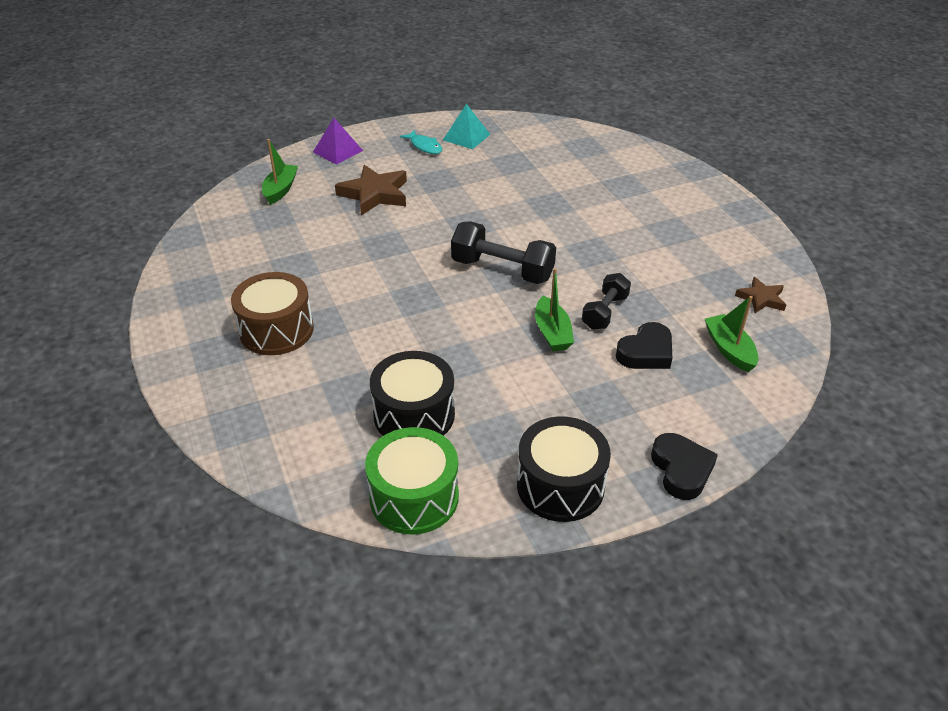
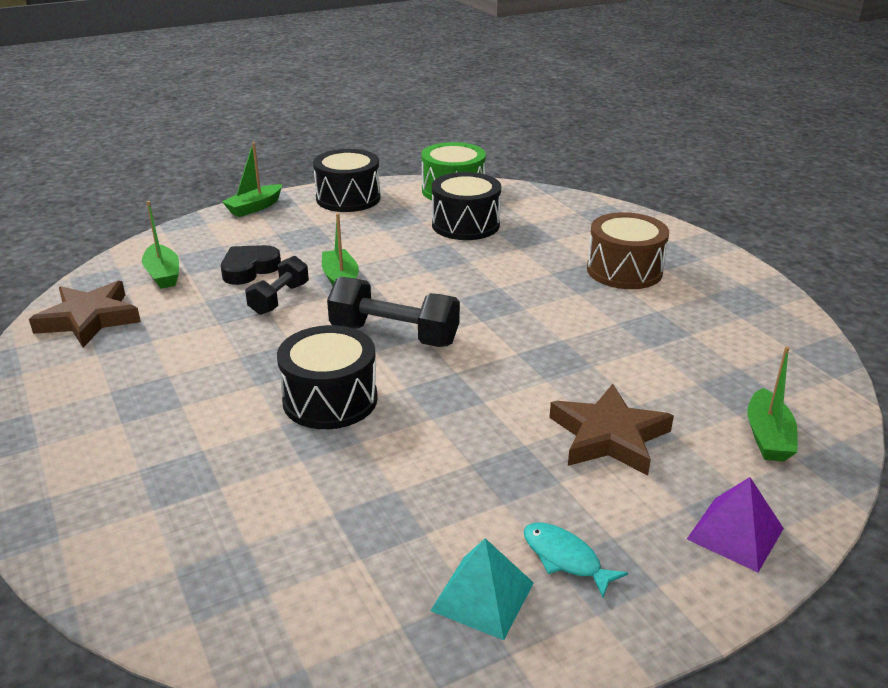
camera: 175 degrees right, 10 degrees down
(546, 223) = (330, 399): none -> black drum
(681, 470) = (254, 207): black heart -> green boat
(761, 298) = (89, 319): brown star -> brown star, size x1.74

